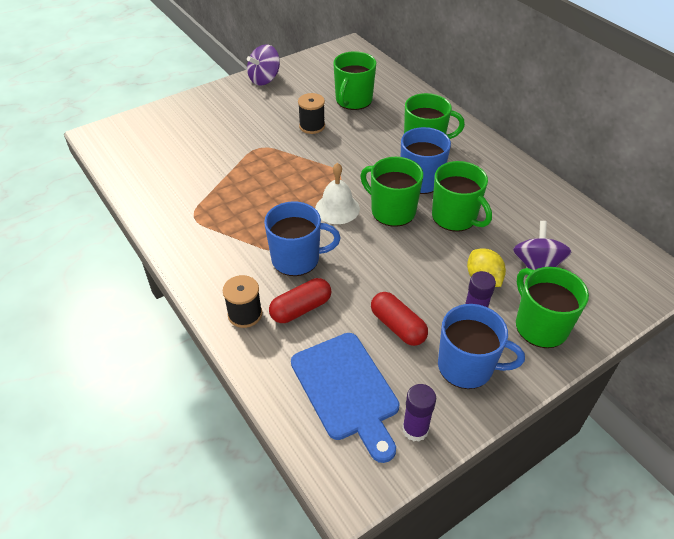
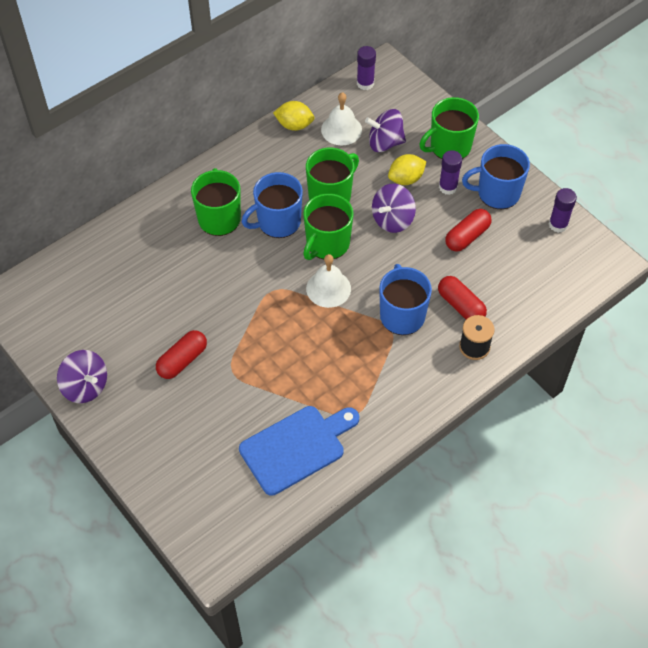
camera: 95 degrees left, 10 degrees up
(276, 122) = (182, 360): none -> red capsule
(312, 126) = (189, 323): black spool -> none
(346, 390) = (534, 267): blue cutting board -> blue cutting board (296, 447)
(353, 100) = (135, 286): green mug -> none
(423, 262) = (392, 220): none -> purple spinning top
(467, 366) = (497, 193): blue mug -> blue mug turned 105 degrees counterclockwise
(550, 196) = (294, 125): none -> yellow lemon
(551, 231) = (341, 129): none -> white bell
(629, 256) = (365, 83): none -> purple glue stick

